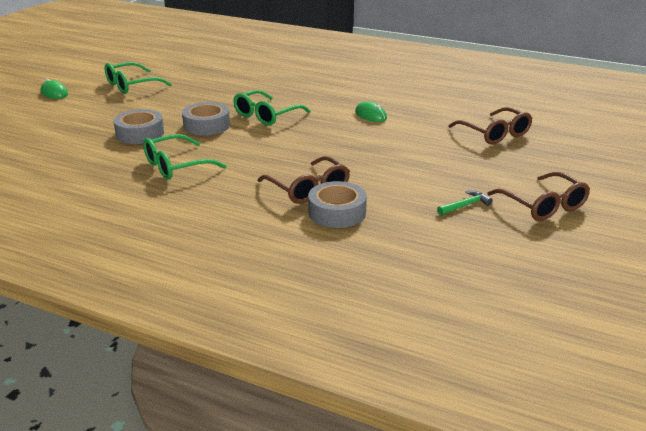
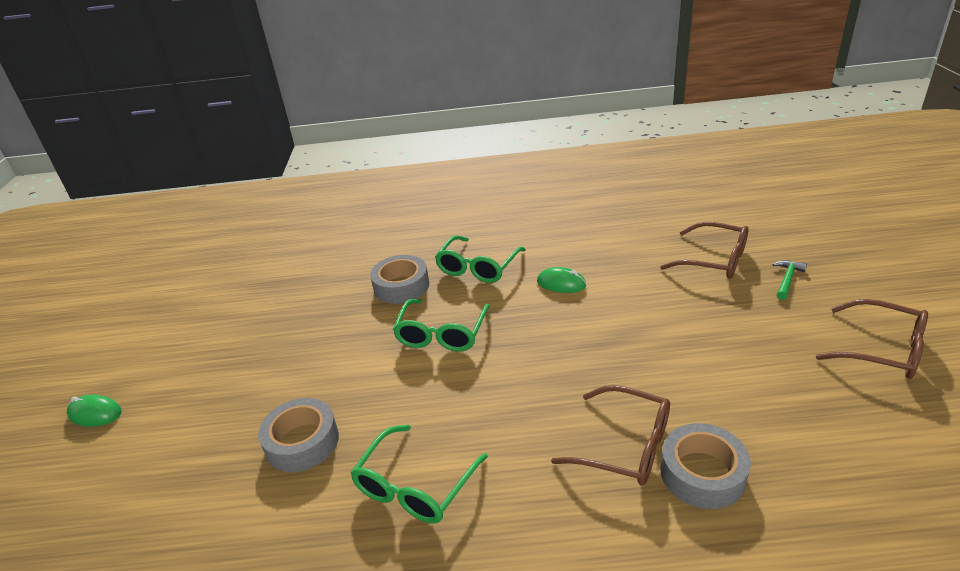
camera: 25 degrees left, 5 degrees up
(131, 85) = (206, 351): green glasses -> green glasses (478, 267)
(206, 125) = (382, 385): grey tape -> grey tape (401, 286)
(465, 205) = (815, 388): green hammer -> green hammer (787, 279)

